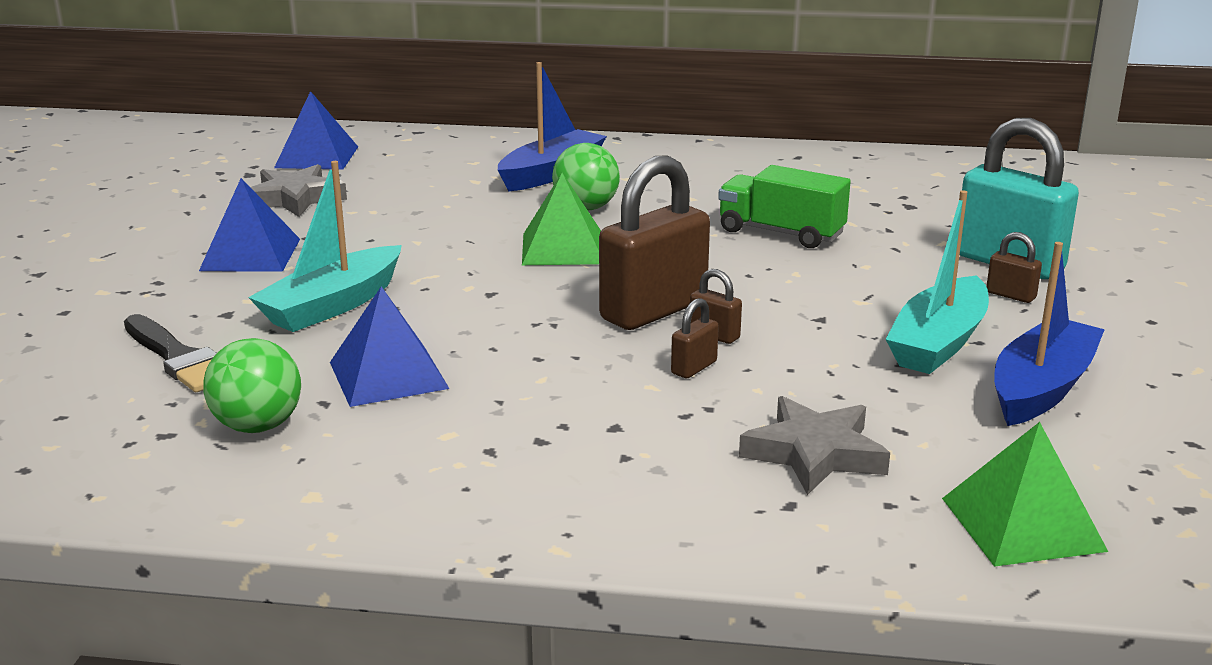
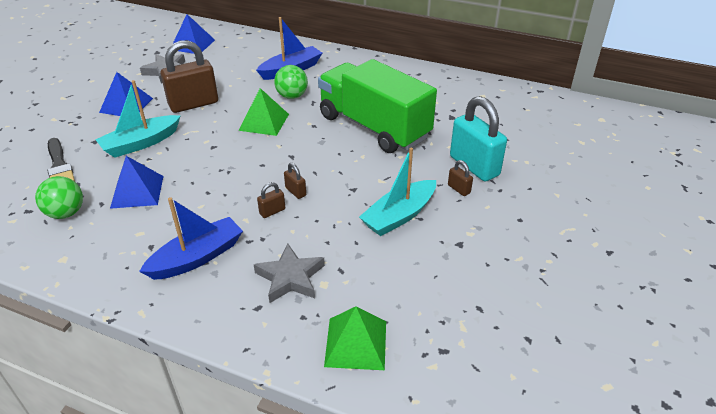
camera: 15 degrees right, 15 degrees up
(653, 310) = (278, 170): brown padlock -> brown padlock (193, 104)
(781, 233) = (373, 127): green truck -> green truck, size x1.91
(1041, 388) = (429, 256): blue boat -> blue boat (197, 257)

